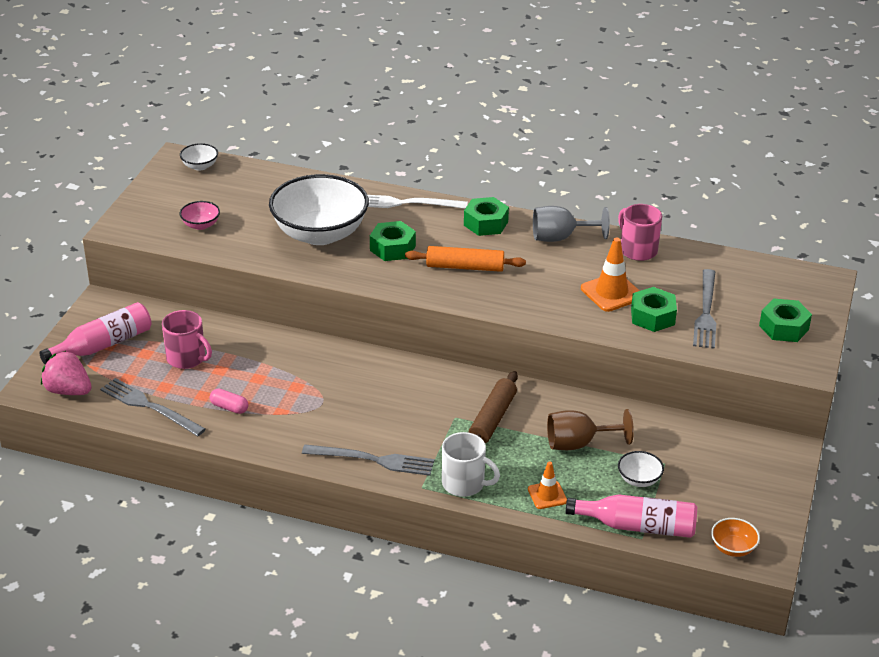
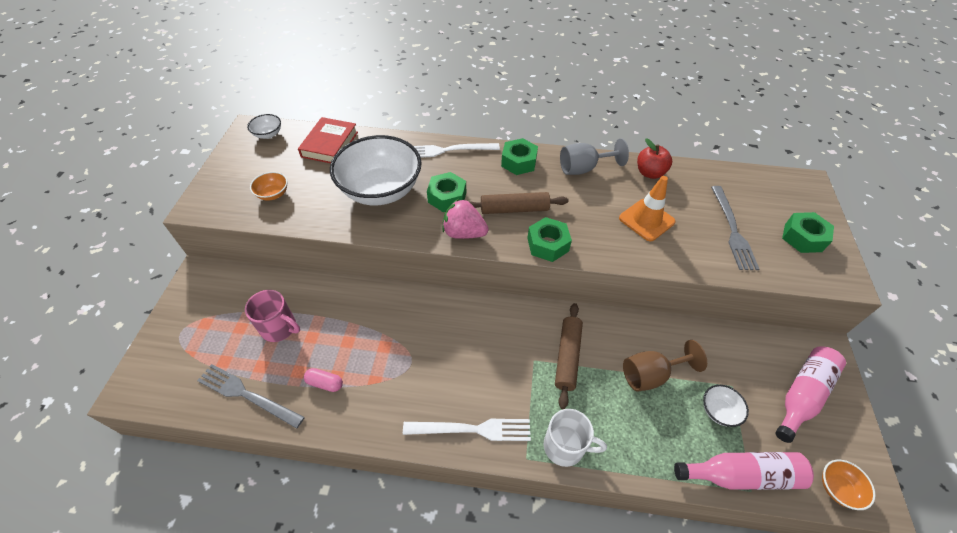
camera: 10 degrees left, 15 degrees up
(68, 391) = (166, 387): pink strawberry -> pink strawberry (464, 233)
(103, 345) = (200, 324): pink bottle -> pink bottle (802, 395)
(201, 225) = (273, 194): pink bowl -> orange bowl
(269, 183) = (329, 144): none -> red book
(373, 460) = (472, 429): grey fork -> white fork
(465, 267) = (514, 209): orange rolling pin -> brown rolling pin
(547, 495) = (645, 447): orange traffic cone -> none
(637, 250) = (650, 173): pink mug -> red apple
(652, 316) = (691, 241): green nut -> green nut (547, 244)

